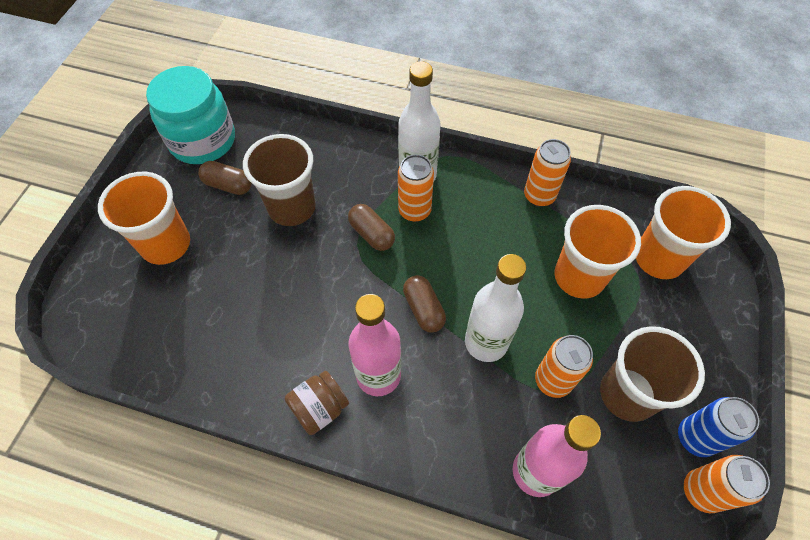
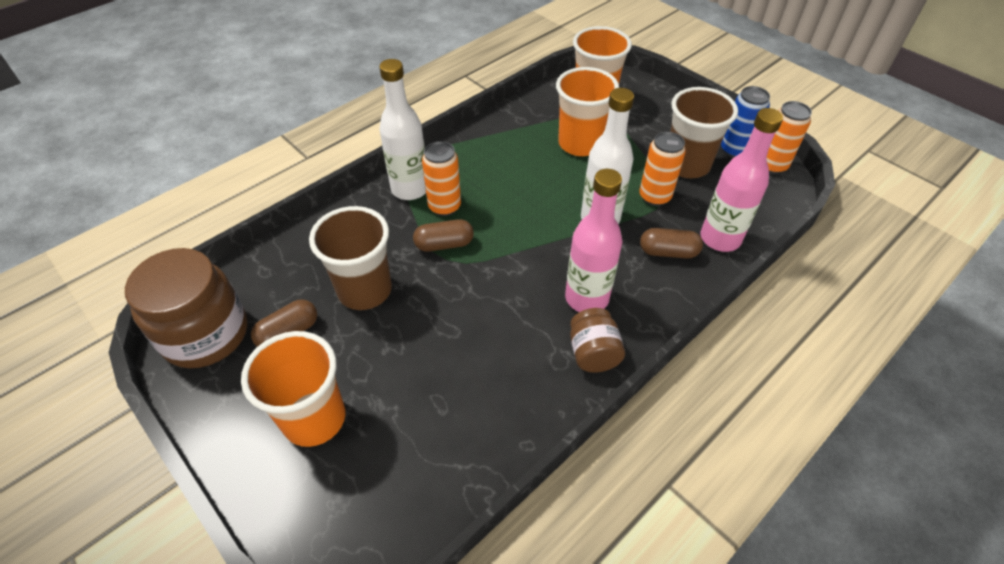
camera: 60 degrees left, 10 degrees down
(203, 140) = (206, 334): turquoise jar -> brown jar
(423, 309) = (545, 242): brown capsule -> brown capsule (668, 252)
(539, 196) = (493, 130): orange can -> none

